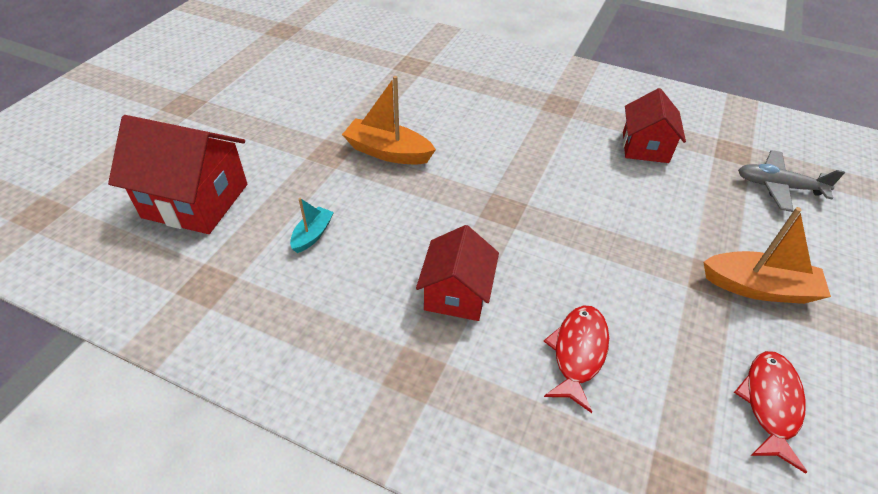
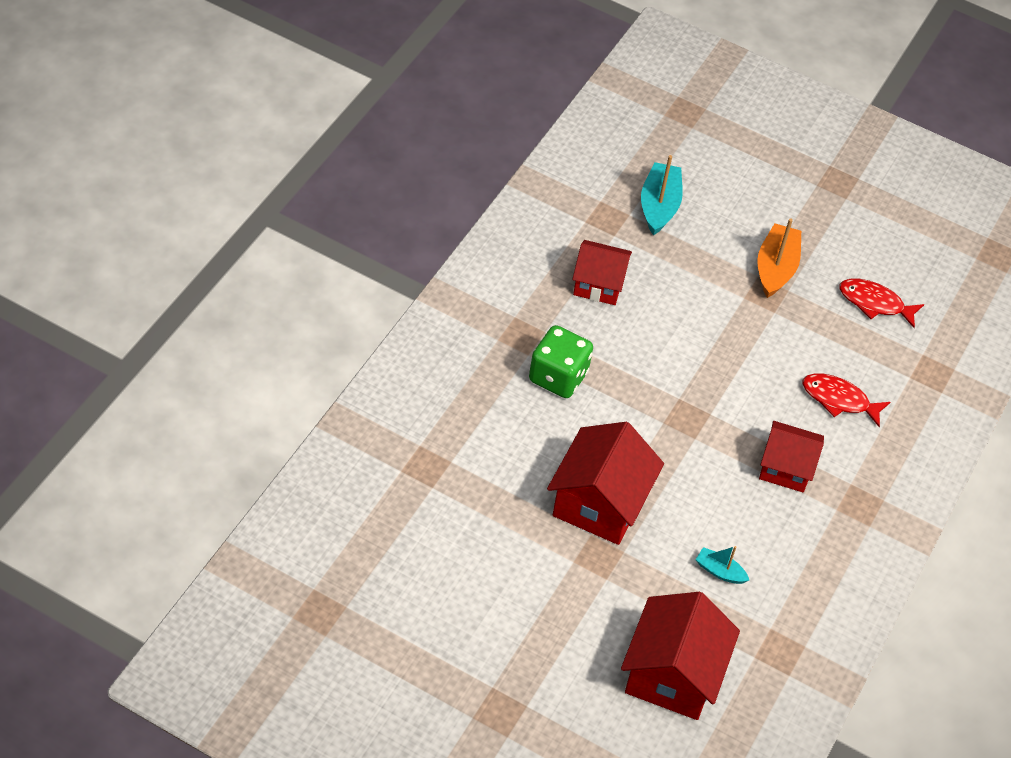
camera: 90 degrees left, 5 degrees up
(388, 152) = (599, 503): orange boat -> red house
(523, 125) = (558, 377): none -> green dice
(778, 187) = (659, 206): grey plane -> turquoise boat

